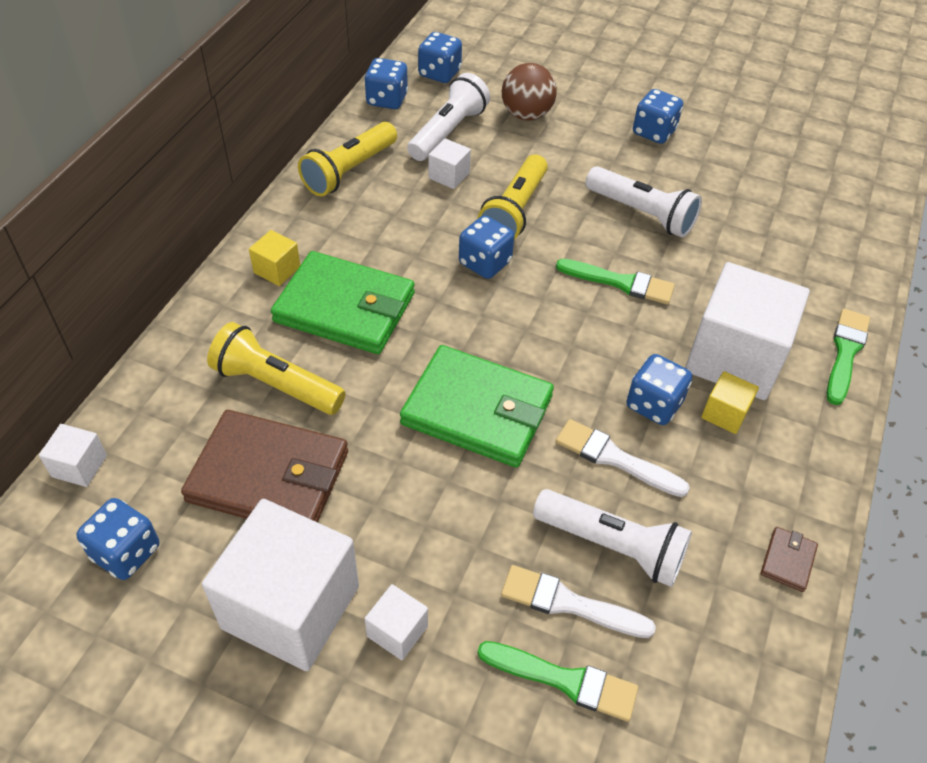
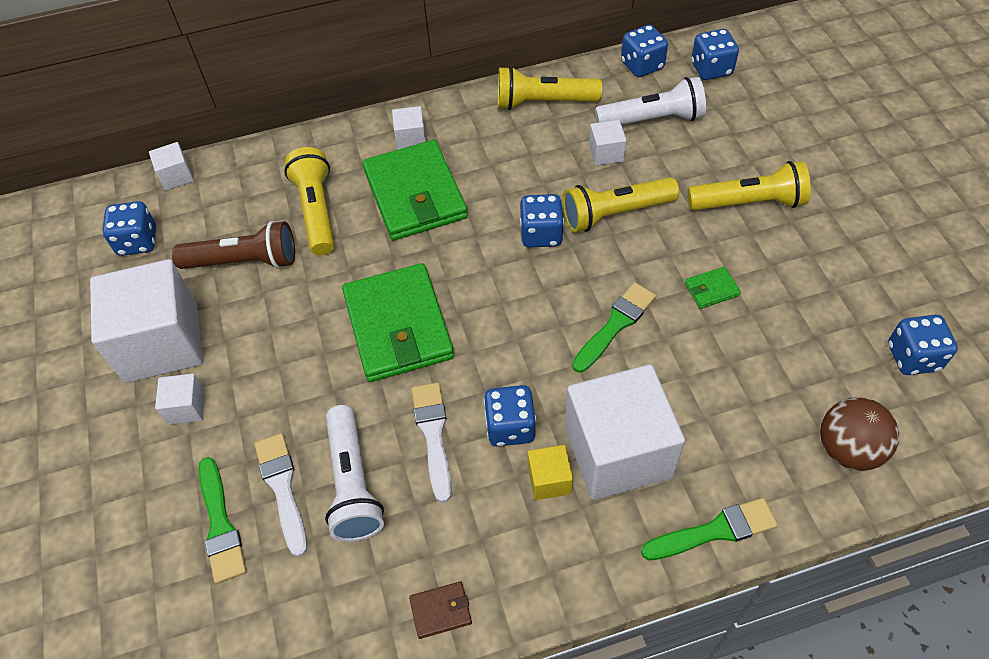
camera: 55 degrees right, 5 degrees up
(268, 476) = (244, 261): brown wallet -> brown flashlight
(277, 270) = (411, 139): yellow cube -> white cube
(526, 115) = (733, 146): brown ball -> brown ball (848, 449)
(586, 144) = (749, 203): none -> yellow flashlight
(620, 282) = (615, 325): green brush -> green brush turned 120 degrees counterclockwise
(642, 214) = (711, 289): white flashlight -> green wallet
(654, 132) = (824, 233): blue dice -> blue dice (913, 357)

